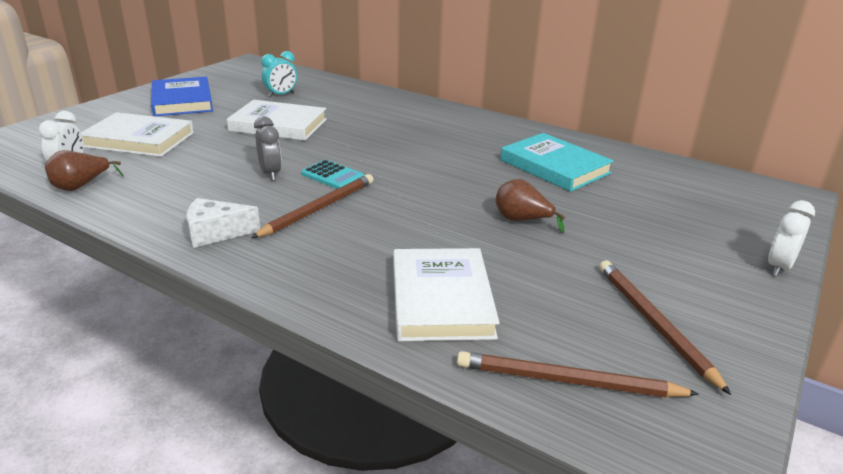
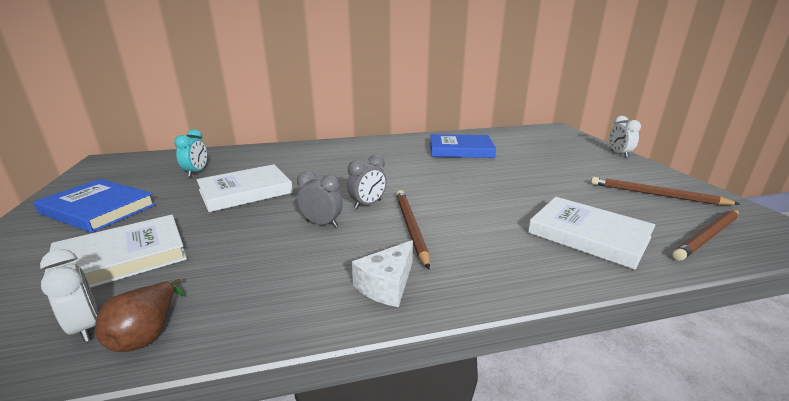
camera: 45 degrees left, 5 degrees down
(332, 176) = (367, 204): turquoise calculator -> grey clock
(522, 220) = (513, 179): brown pear -> none
(554, 167) = (460, 150): turquoise book -> blue book

